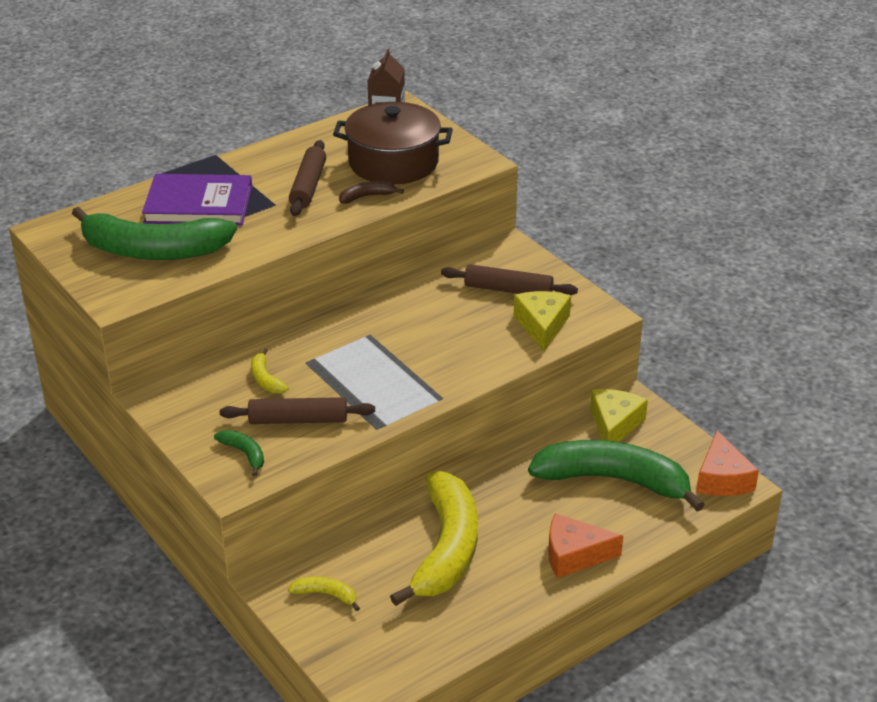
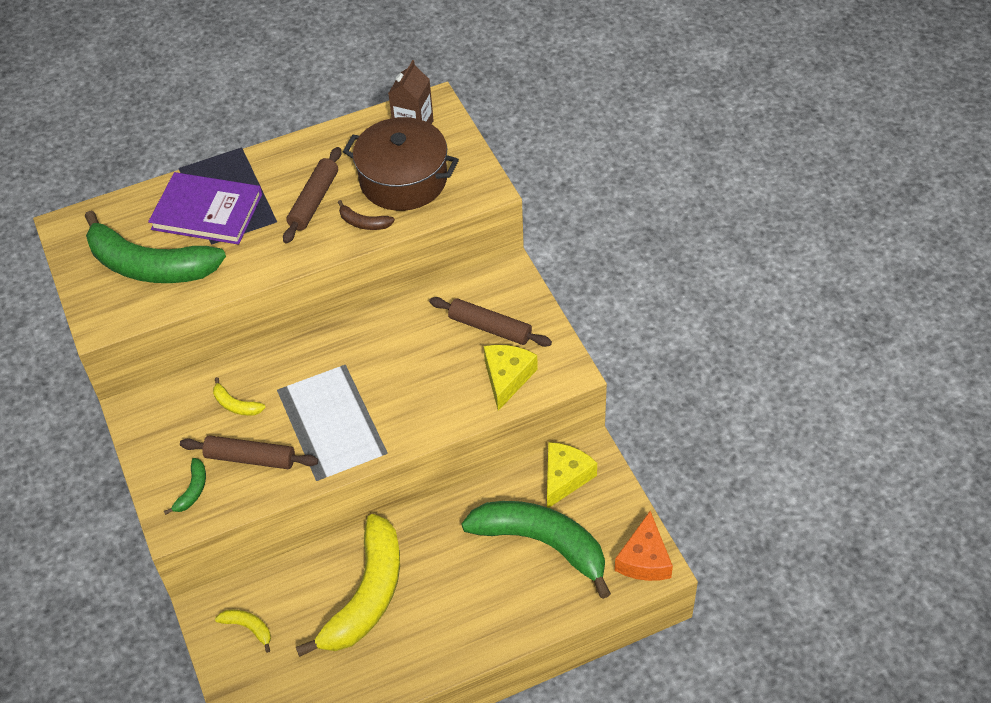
camera: 15 degrees right, 15 degrees up
(244, 454) = (192, 490): green banana -> green banana turned 45 degrees clockwise
(266, 379) = (236, 405): yellow banana -> yellow banana turned 45 degrees counterclockwise
(367, 197) = (364, 223): brown banana -> brown banana turned 150 degrees counterclockwise
(574, 555) = (478, 623): orange cheese -> none

